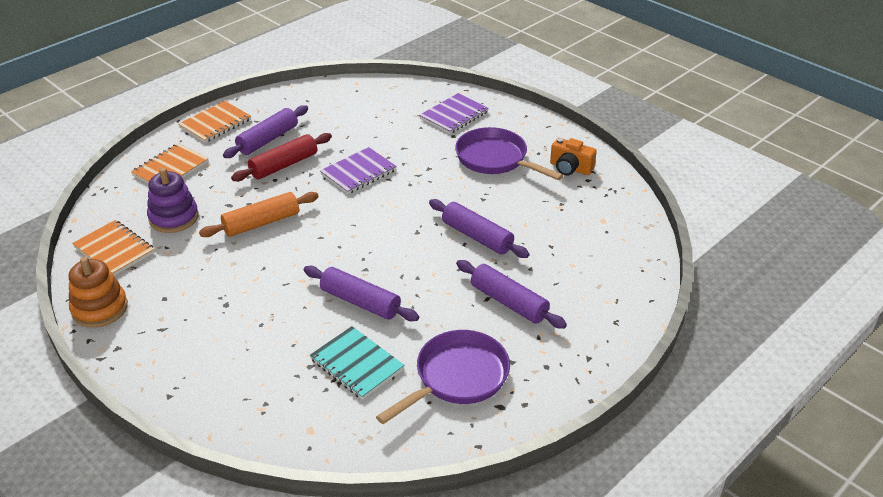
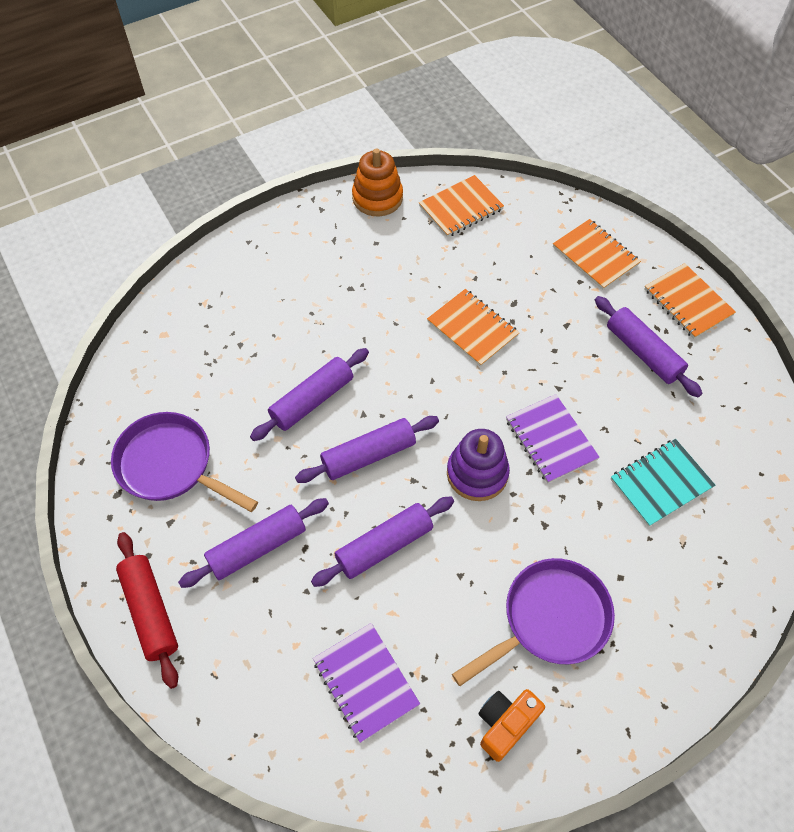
camera: 105 degrees right, 20 degrees up
(174, 218) = (502, 255): purple stacking toy -> purple stacking toy (477, 473)
(261, 223) = (472, 329): orange rolling pin -> orange notebook
(284, 165) = (582, 362): red rolling pin -> red rolling pin (150, 611)
(356, 364) = (225, 382): turquoise notebook -> turquoise notebook (660, 483)
(403, 259) = (368, 455): none -> purple rolling pin
(454, 115) = (676, 593): purple notebook -> purple notebook (365, 682)
(457, 377) = (170, 465): purple pan -> purple pan turned 150 degrees clockwise

